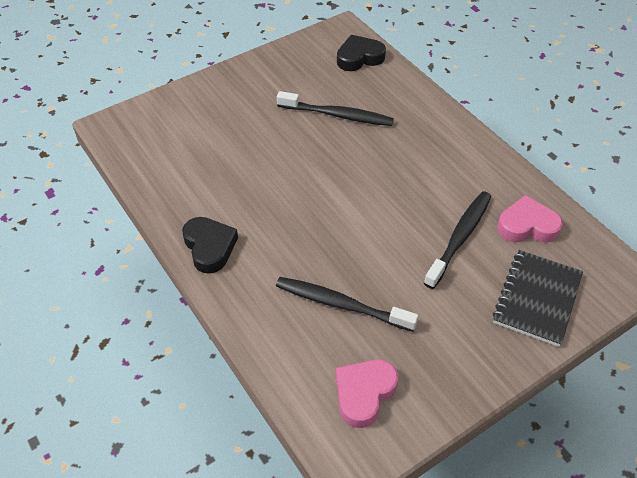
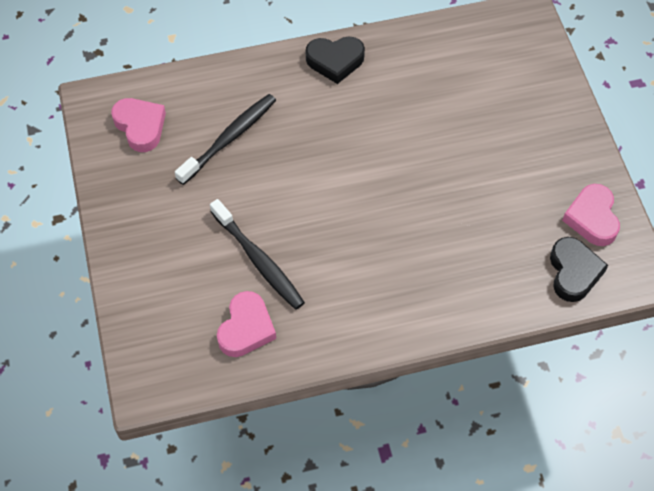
camera: 110 degrees right, 10 degrees up
(308, 56) = (592, 218): none -> pink heart
(337, 115) = (475, 215): black toothbrush -> none
(537, 299) = (161, 293): black notebook -> none

